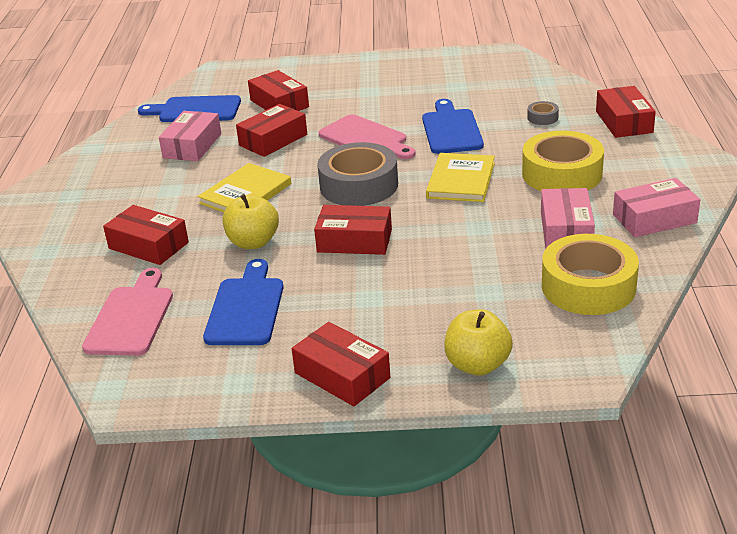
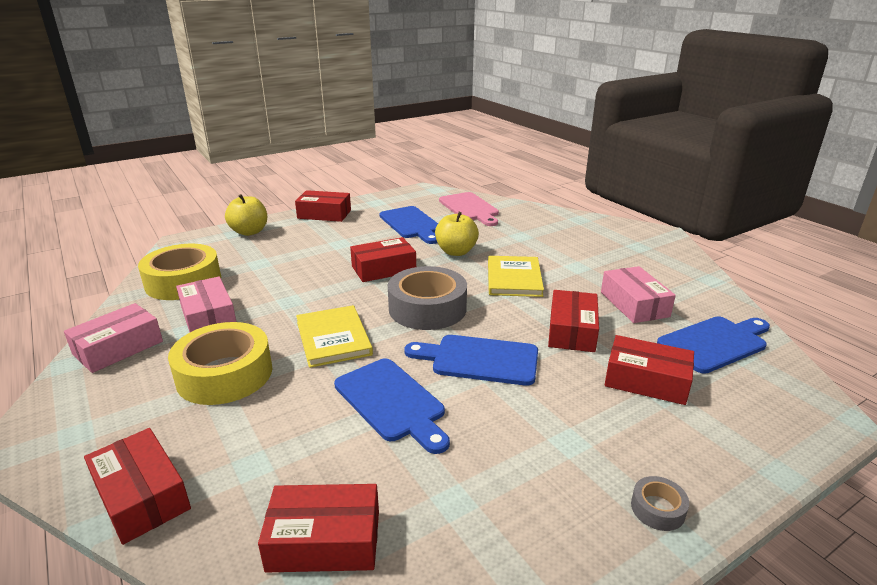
camera: 145 degrees right, 5 degrees down
(148, 245) = (523, 235): red box -> red box (324, 540)
(366, 138) = (479, 360): pink cutting board -> blue cutting board
(542, 118) = (276, 465): grey tape -> grey tape (657, 509)

